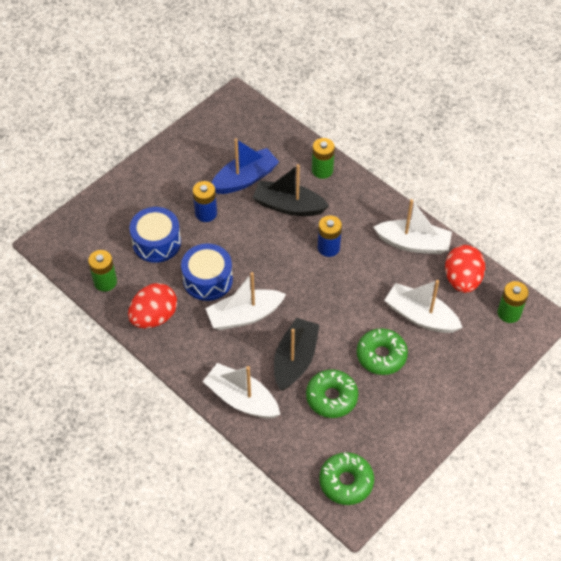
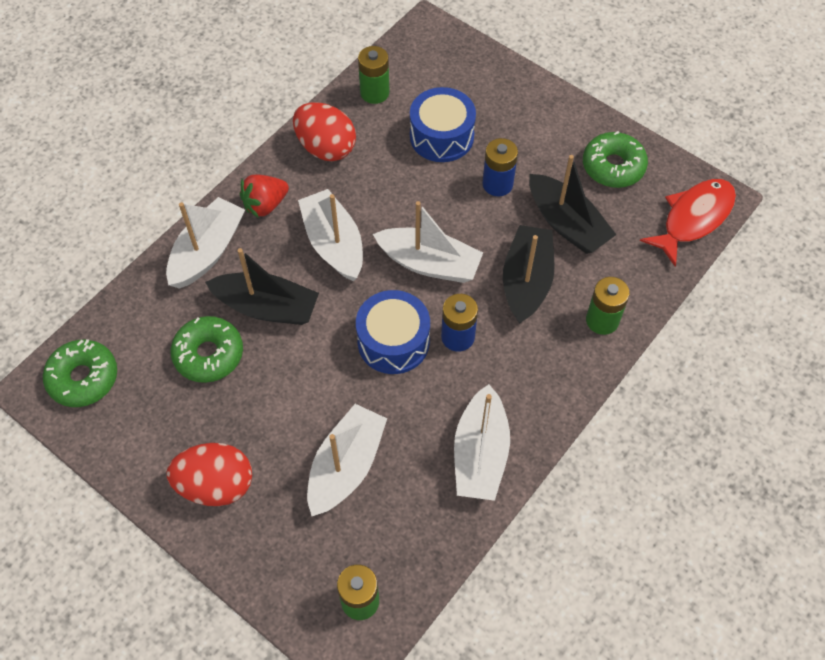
camera: 85 degrees right, 5 degrees up
(203, 359) = (265, 205): none -> red strawberry
(207, 279) = (388, 197): blue drum -> blue drum (393, 341)
(245, 179) = (566, 224): blue boat -> black boat
(250, 113) = (693, 218): none -> red fish
(268, 259) = (429, 263): none -> white boat
(381, 355) = (276, 414): green donut -> green donut (613, 166)
(462, 280) = (418, 528): red egg -> red egg (216, 485)

